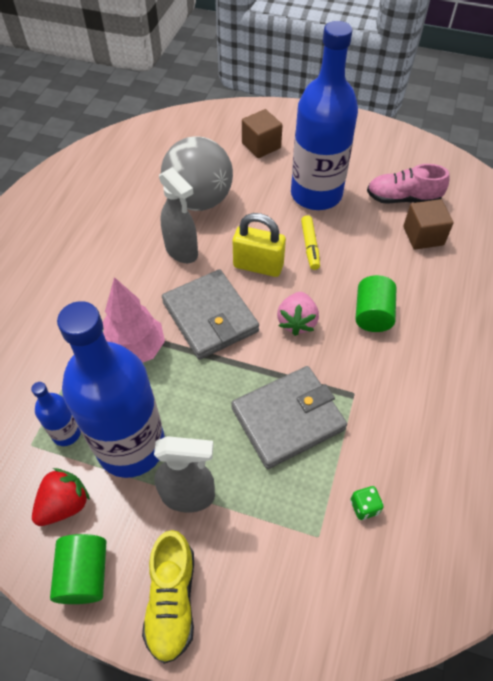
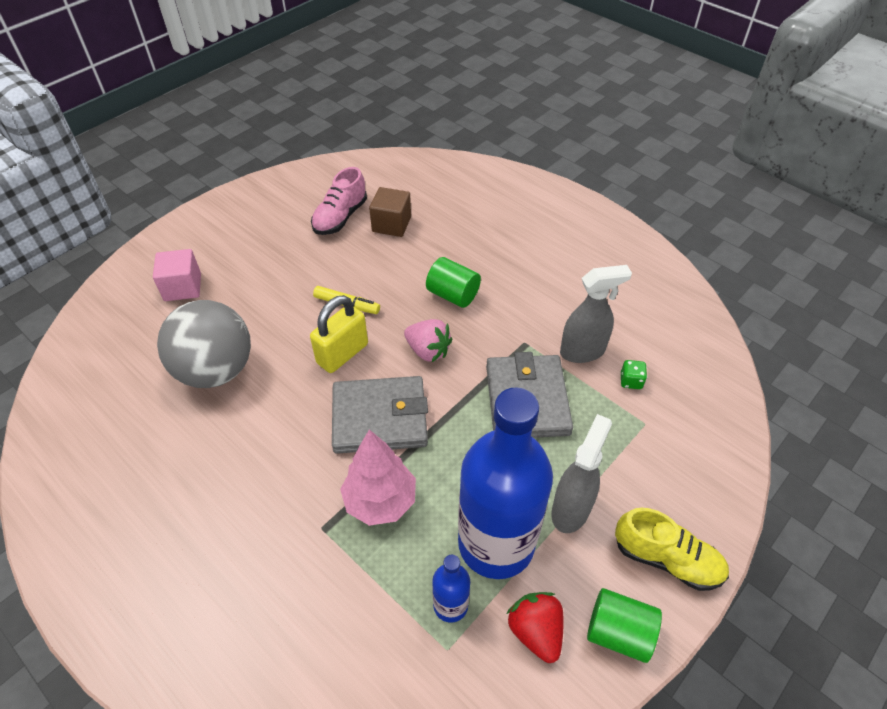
camera: 65 degrees left, 5 degrees down
(182, 251) = (276, 412): grey spray bottle -> grey spray bottle (582, 351)
(261, 146) = (183, 287): brown cube -> pink cube
(316, 194) = (286, 273): blue bottle -> none

